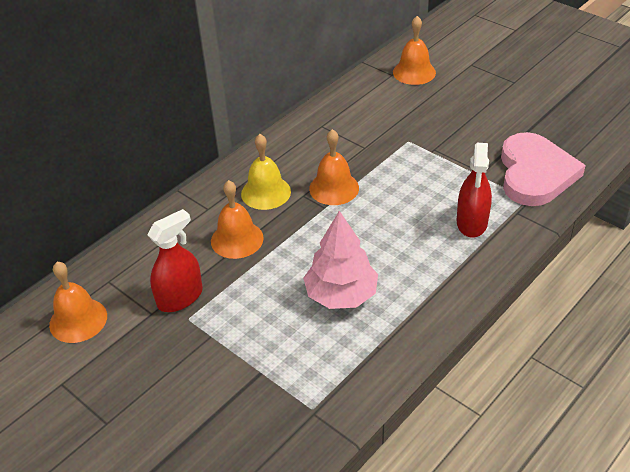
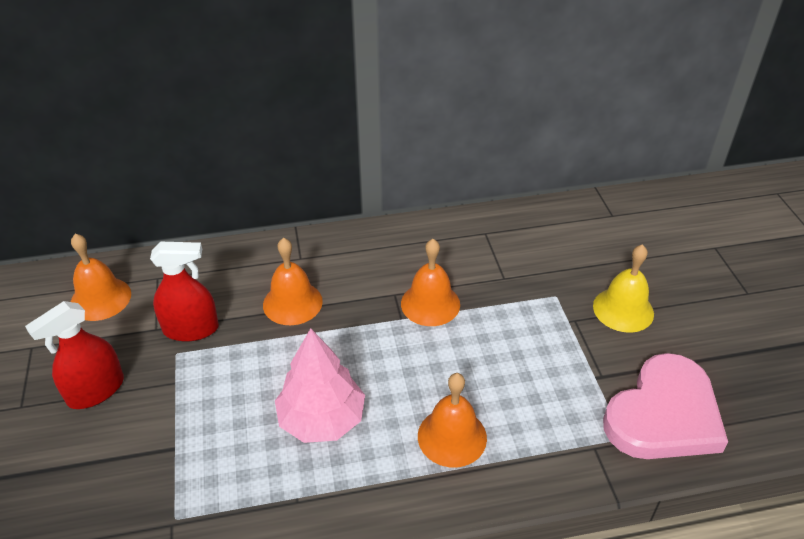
camera: 35 degrees right, 0 degrees up
(266, 192) = (364, 271): yellow bell -> yellow bell (623, 309)
(414, 72) = (639, 224): orange bell -> orange bell (452, 437)
(472, 223) = (531, 427): red spray bottle -> red spray bottle (96, 390)

